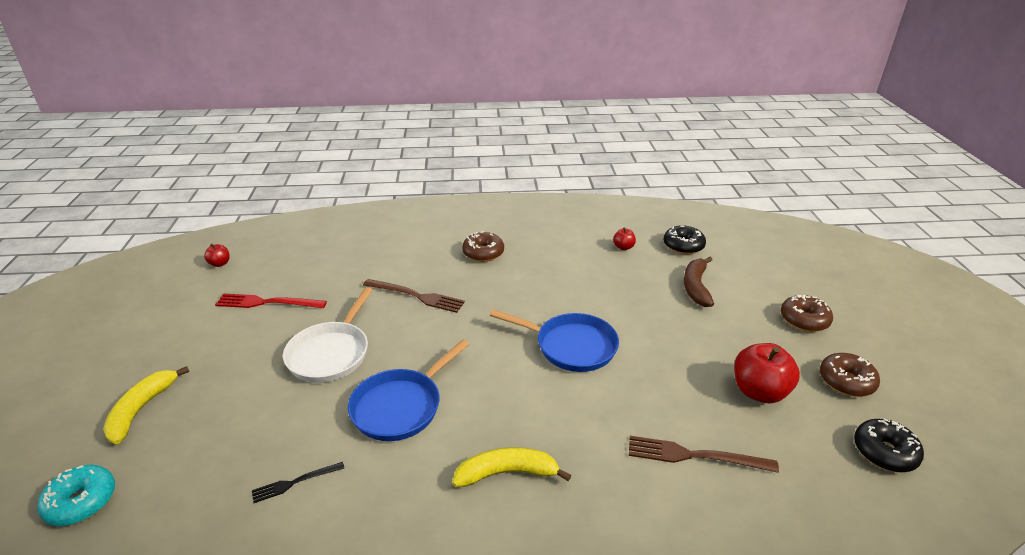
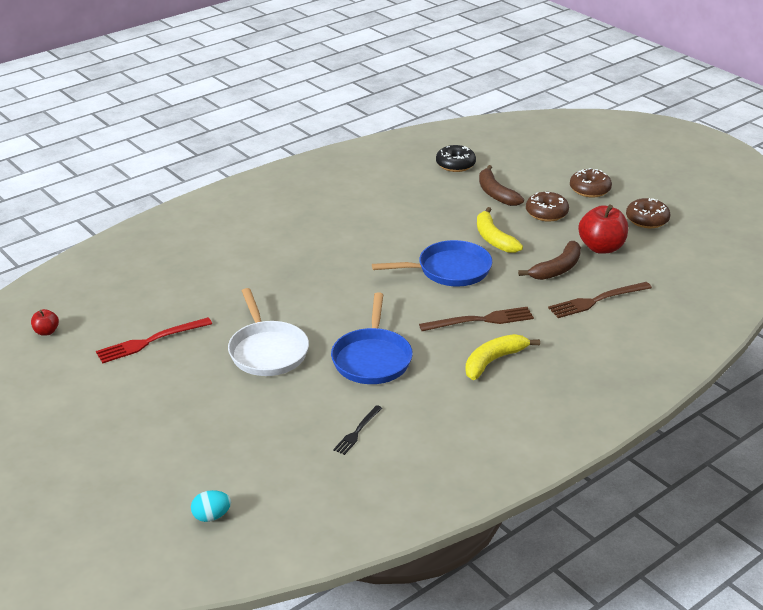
camera: 35 degrees left, 0 degrees up
(81, 502) = (211, 516): turquoise donut -> turquoise egg
(141, 409) = (162, 452): yellow banana -> yellow banana (493, 238)
(416, 296) = (281, 284): brown fork -> brown fork (480, 320)
(483, 253) = (296, 229): brown donut -> brown donut (546, 213)
(623, 247) = (409, 182): red apple -> none
(684, 395) = (557, 269): none -> brown banana
(884, 452) = (698, 252): black donut -> none

